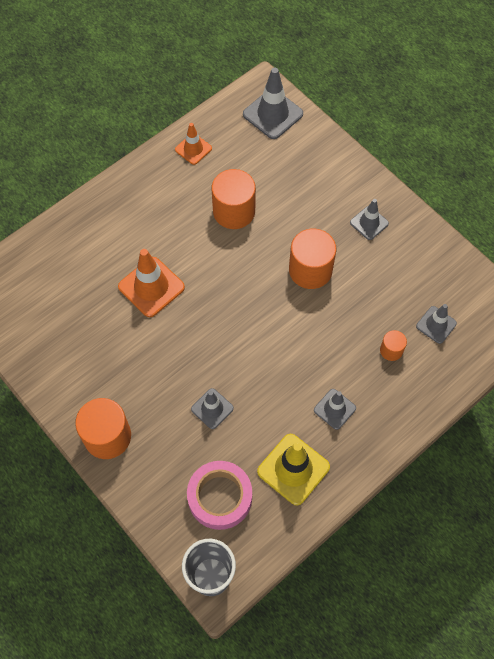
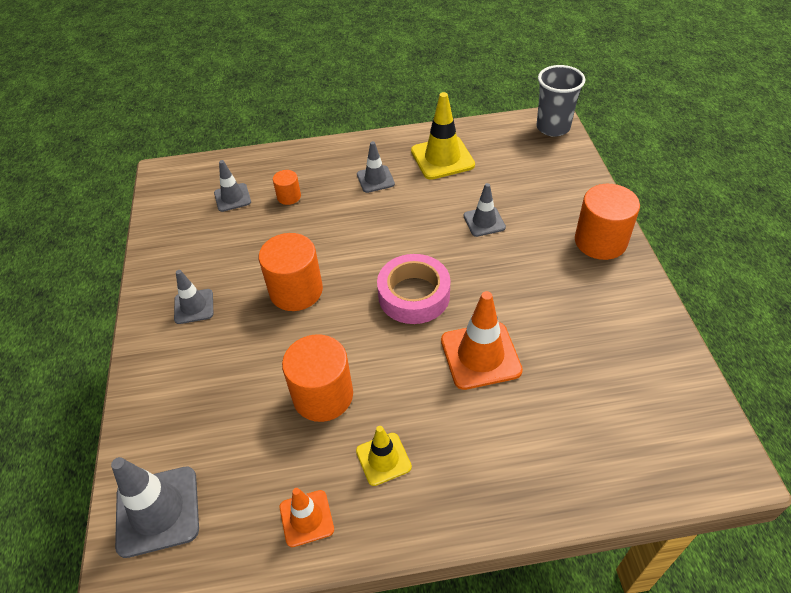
camera: 145 degrees left, 15 degrees down
(172, 196) = (383, 459): none -> yellow traffic cone
(220, 497) = (517, 164): pink tape -> pink tape (414, 295)

